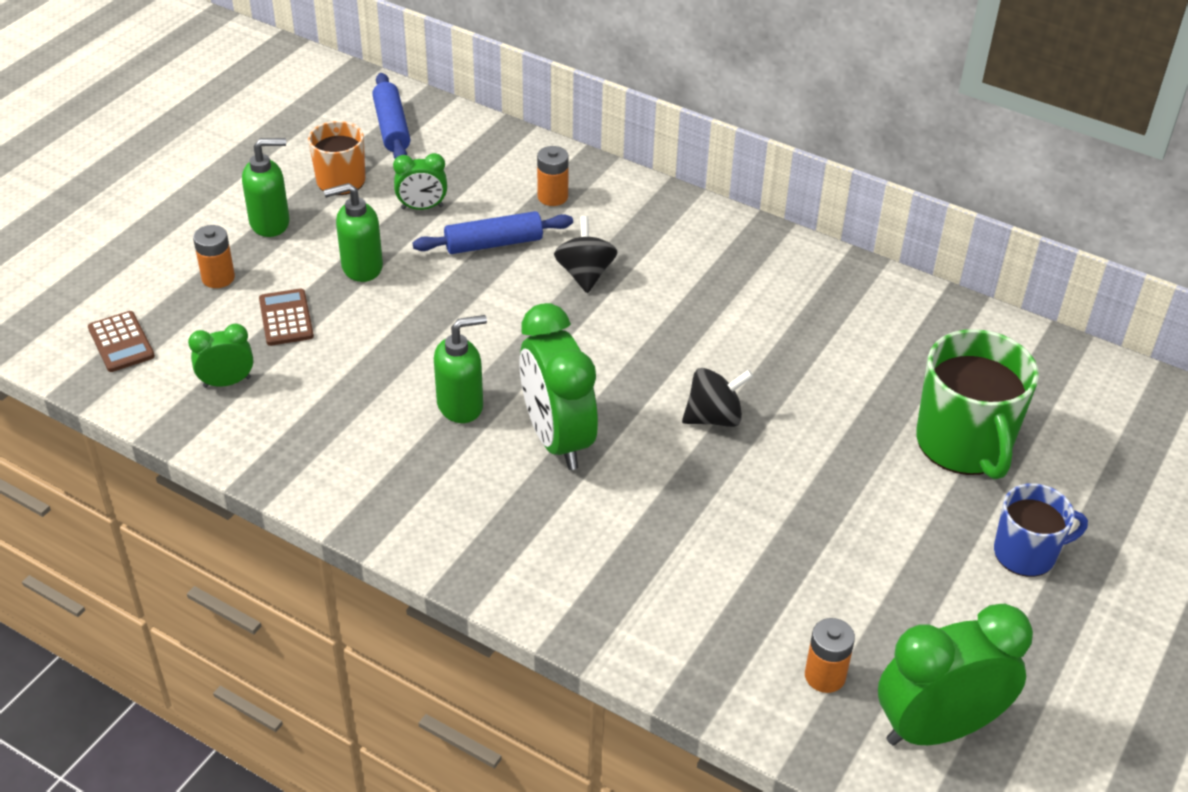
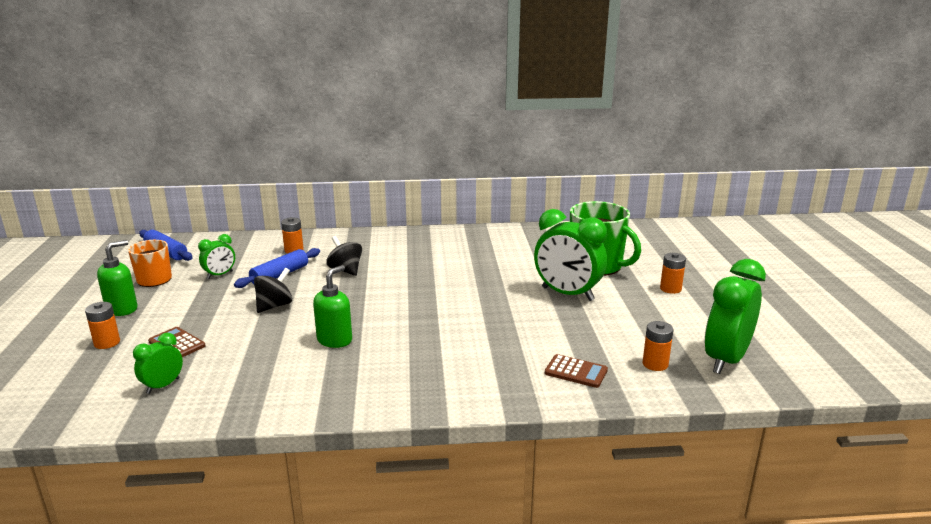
camera: 35 degrees left, 20 degrees down
(121, 342) = (56, 396): brown calculator -> brown calculator (576, 372)
(361, 267) = (206, 308): green soap dispenser -> none
(557, 439) = (407, 333): green clock -> green clock (567, 294)
(714, 417) = (477, 296): black spinning top -> black spinning top (274, 306)
(1026, 553) = (670, 289): blue mug -> orange battery

